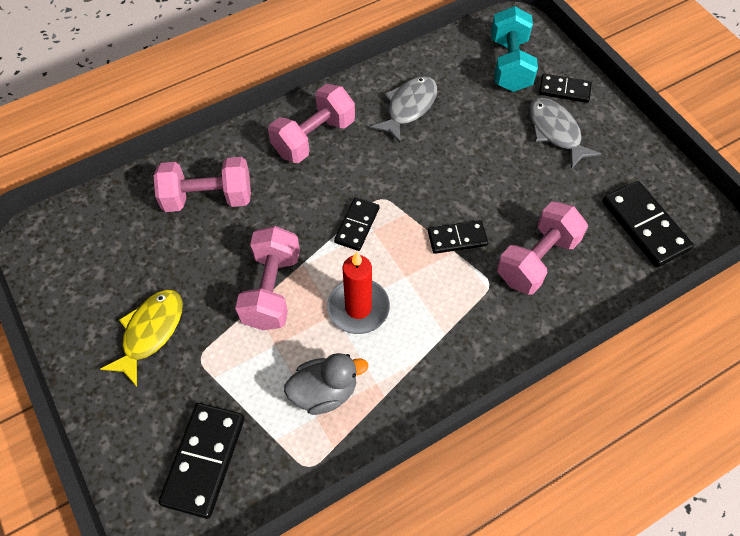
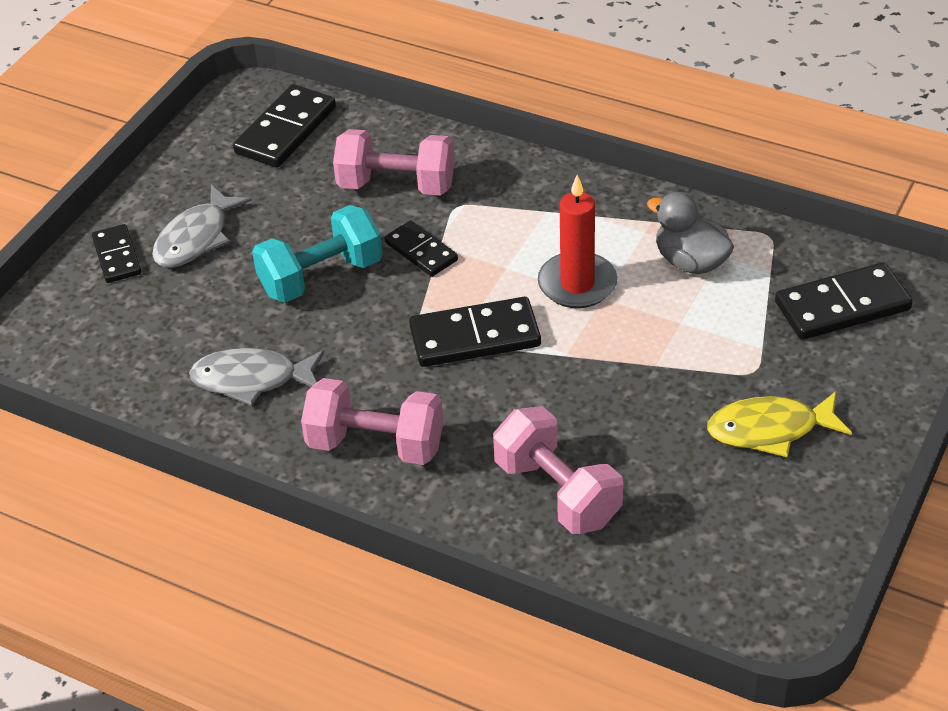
camera: 120 degrees left, 15 degrees down
(272, 289) = (622, 361): pink dumbbell -> none
(357, 225) = (475, 336): black domino -> black domino, size x1.61
(509, 64) = (102, 321): turquoise dumbbell -> turquoise dumbbell (321, 277)

